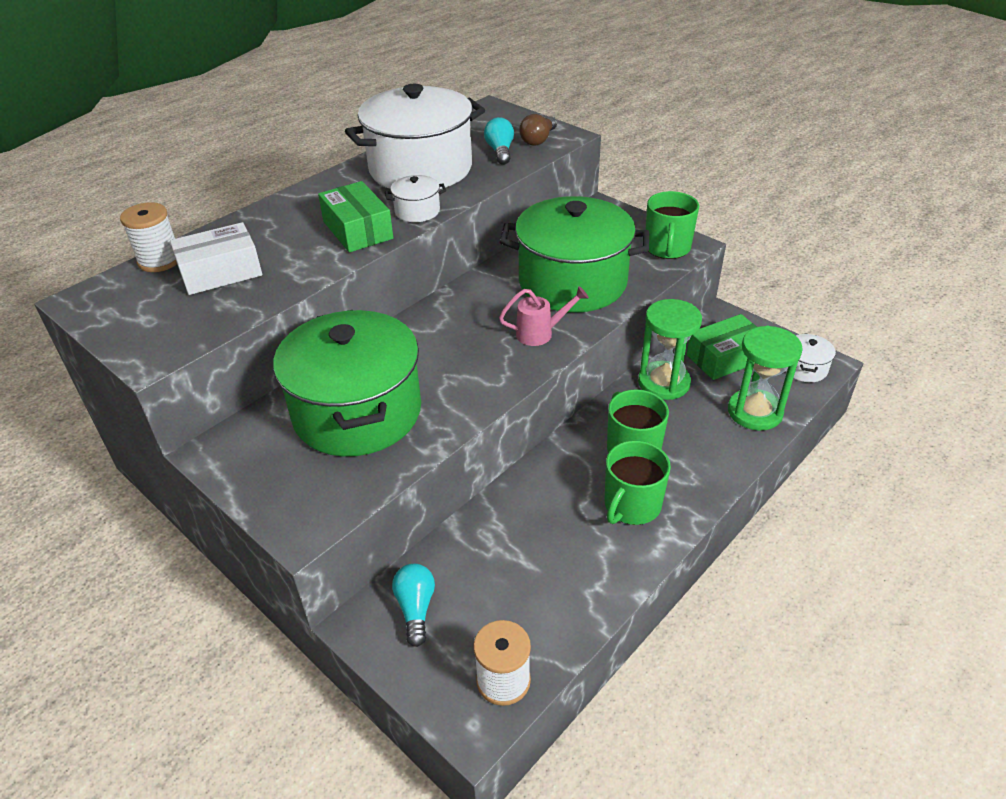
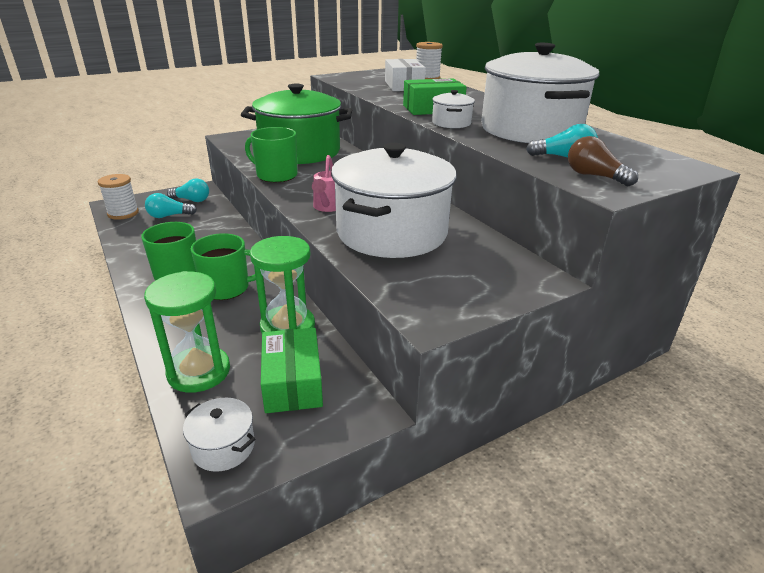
camera: 105 degrees right, 10 degrees down
(486, 606) = (169, 216): none -> turquoise light bulb
(572, 282) = (391, 233): green pot -> white pot
(667, 248) = (428, 300): green mug -> green mug (276, 175)

